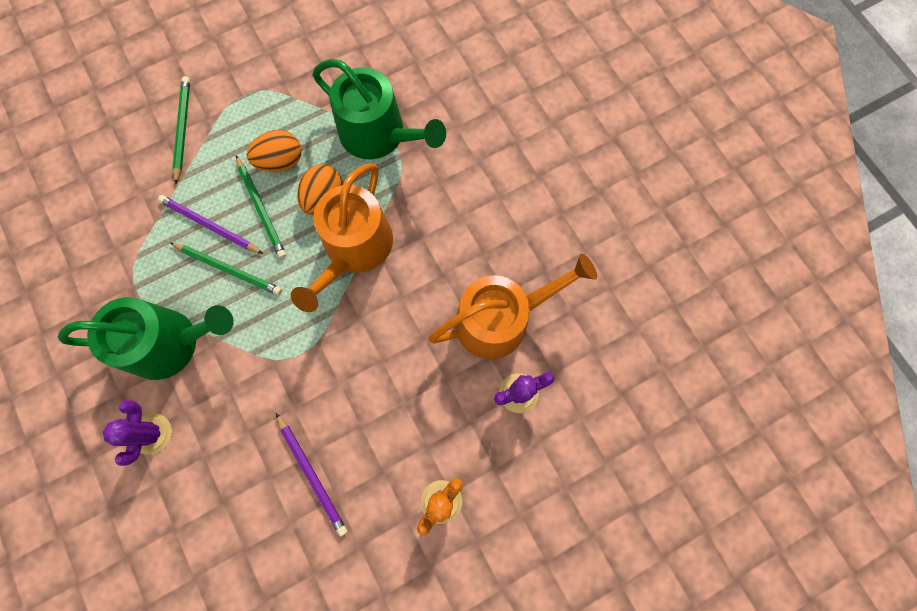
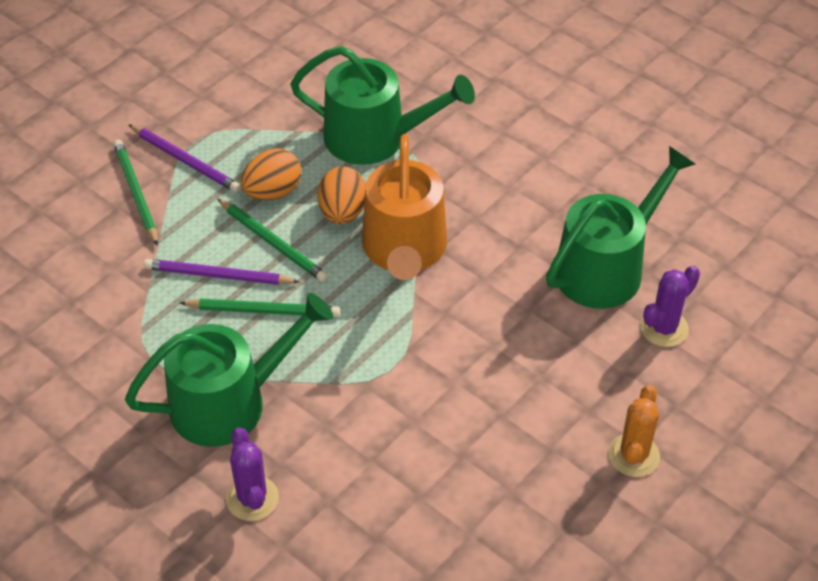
camera: 20 degrees left, 25 degrees down
(312, 474) = (470, 477): purple pencil -> purple pencil (185, 161)
(500, 319) = (606, 267): orange watering can -> green watering can

